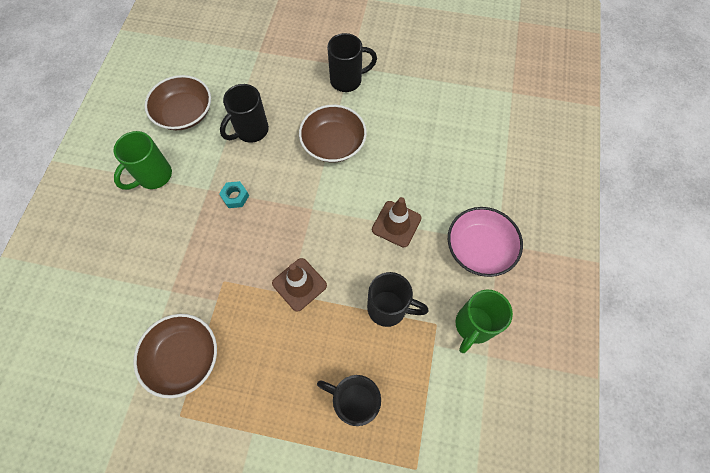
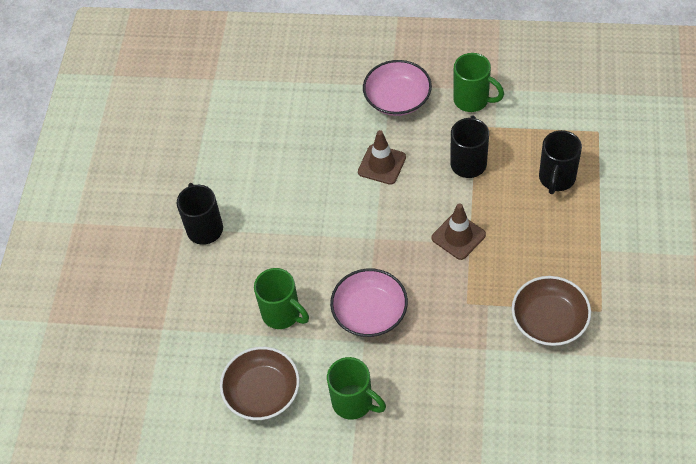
camera: 90 degrees left, 10 degrees down
(235, 197) = (370, 312): turquoise nut -> pink bowl
(251, 131) = (282, 314): black mug -> green mug
(333, 143) = (292, 230): brown bowl -> none

